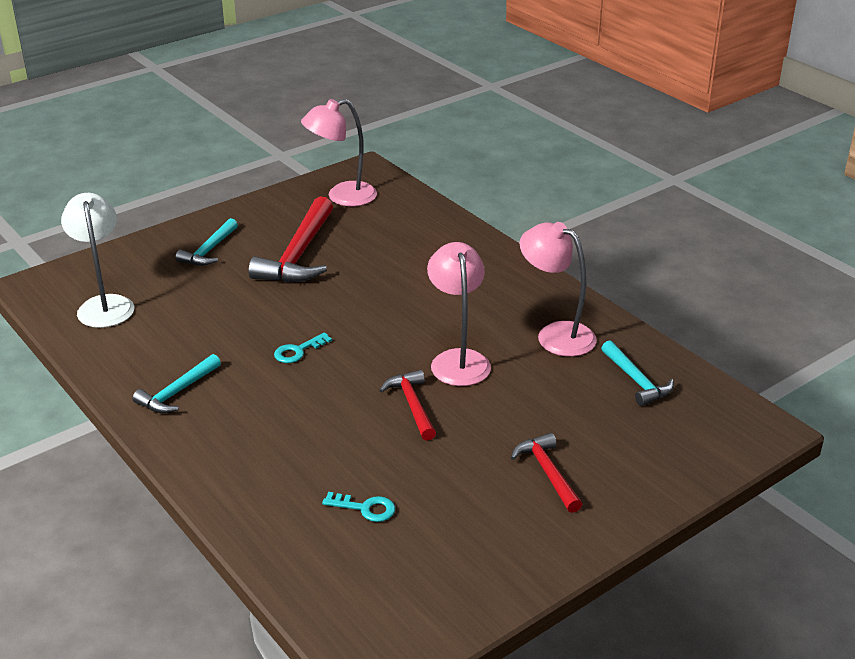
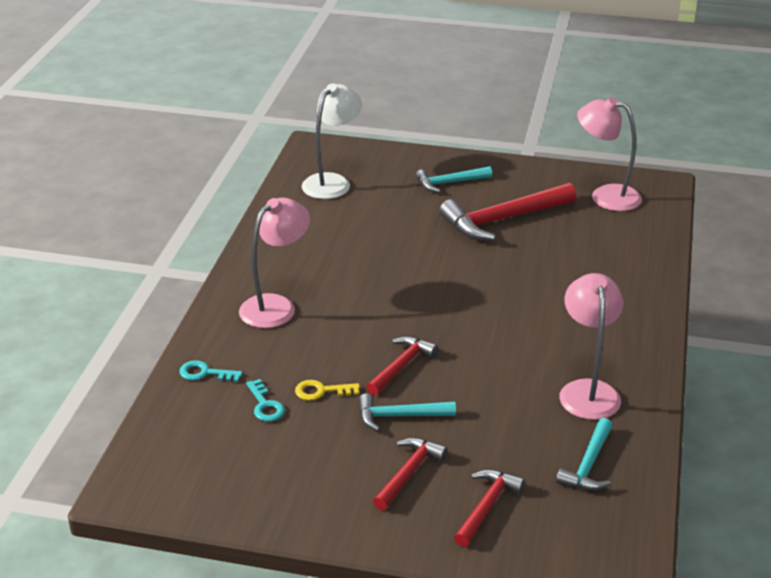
camera: 50 degrees right, 0 degrees up
(177, 392) = (283, 262): turquoise hammer -> turquoise hammer (399, 416)
(298, 351) = (392, 283): turquoise key -> turquoise key (205, 373)
(388, 465) = (322, 391): none -> yellow key
(458, 360) = (484, 359): pink lamp -> pink lamp (276, 306)
(629, 454) = (487, 506): none -> red hammer

